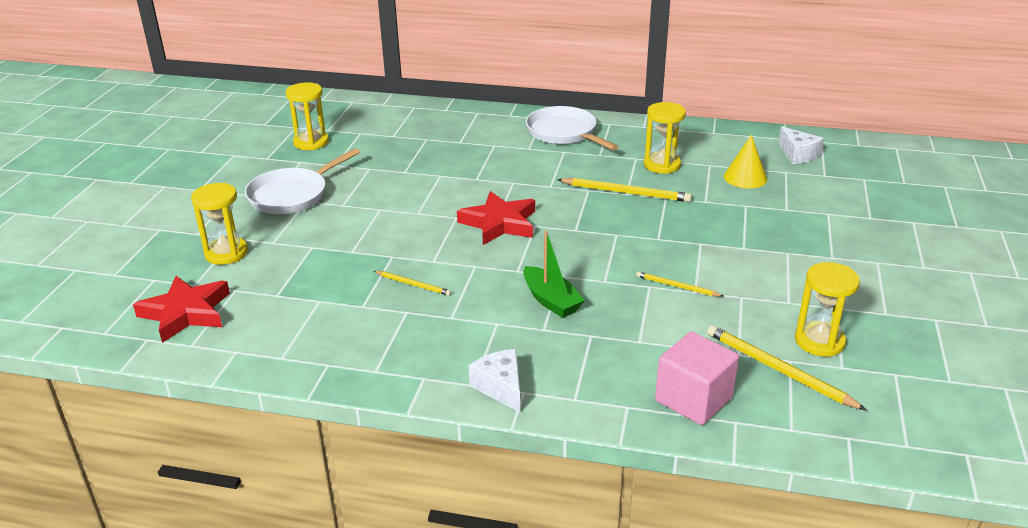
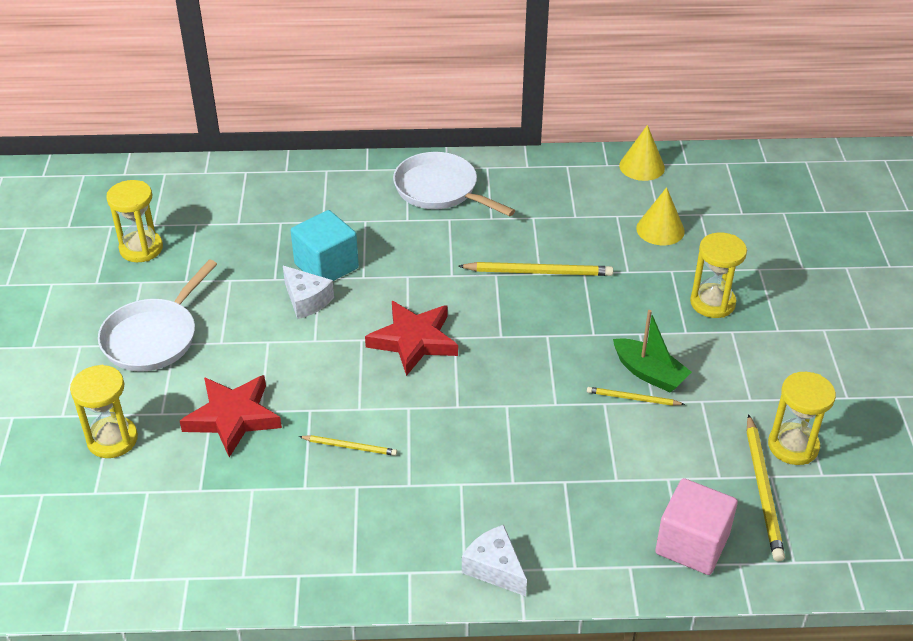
camera: 15 degrees left, 10 degrees up
(186, 313) = (104, 535): red star -> red star (233, 418)
(449, 169) = (326, 266): none -> turquoise cube
(551, 300) = (508, 442): green boat -> green boat (649, 373)
(662, 165) = (565, 224): yellow hourglass -> yellow hourglass (712, 303)
(743, 136) = (642, 166): none -> yellow cone
(778, 370) = (763, 490): yellow pencil -> yellow pencil turned 120 degrees counterclockwise
(798, 154) = (706, 186): white cheese -> white cheese (306, 300)

